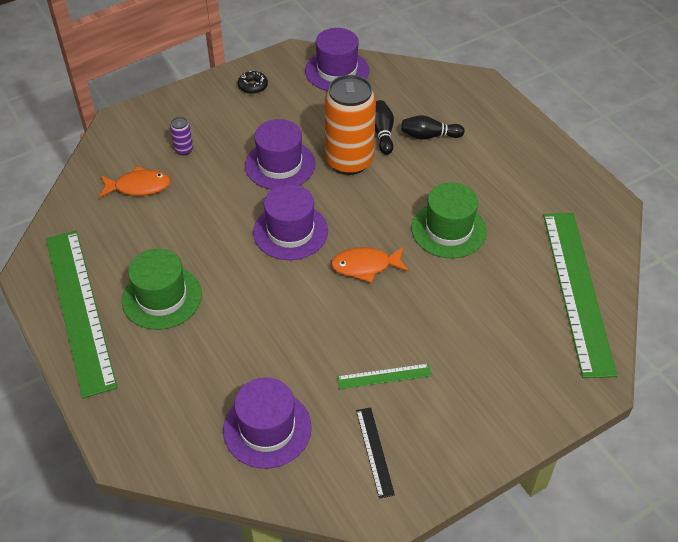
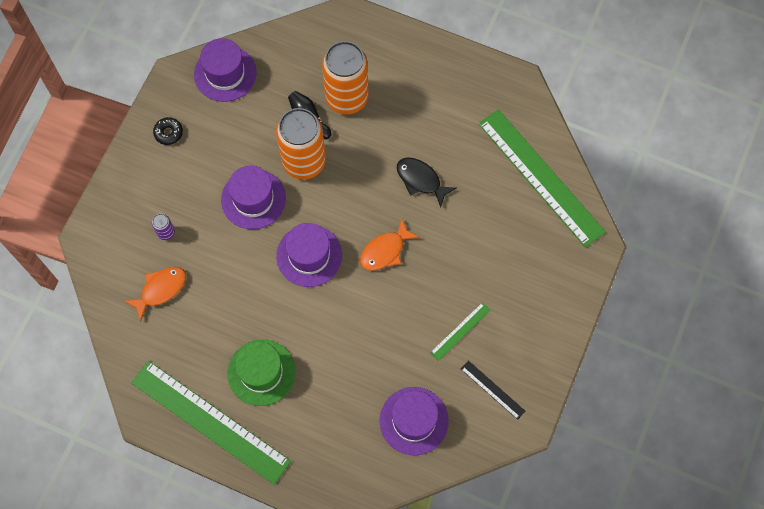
camera: 35 degrees left, 20 degrees up
(429, 136) = (347, 98): black bowling pin -> orange can
(448, 230) = (421, 180): green hat -> black fish

